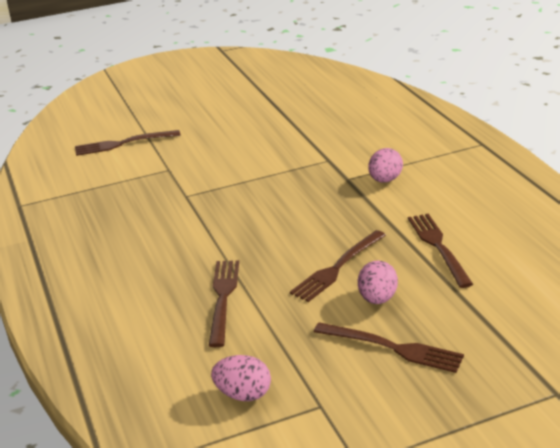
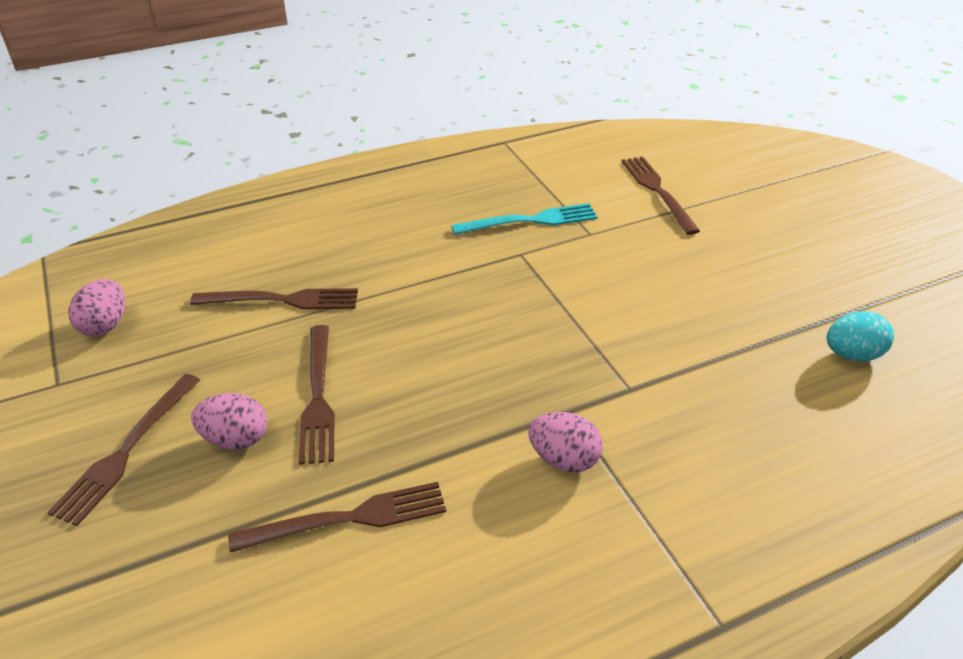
camera: 85 degrees right, 10 degrees up
(144, 191) = (532, 220): none -> turquoise fork
(302, 99) = (852, 355): none -> turquoise egg
(337, 268) = (318, 398): brown fork -> brown fork turned 135 degrees counterclockwise

